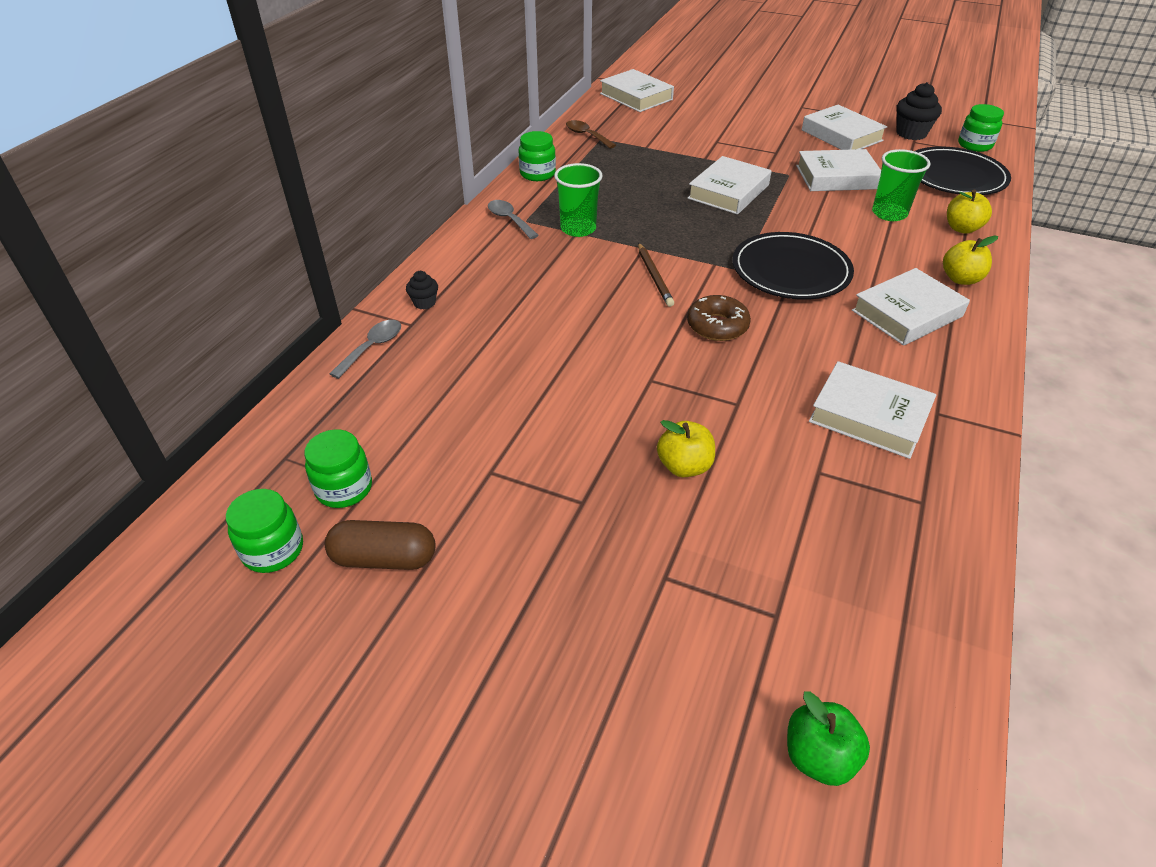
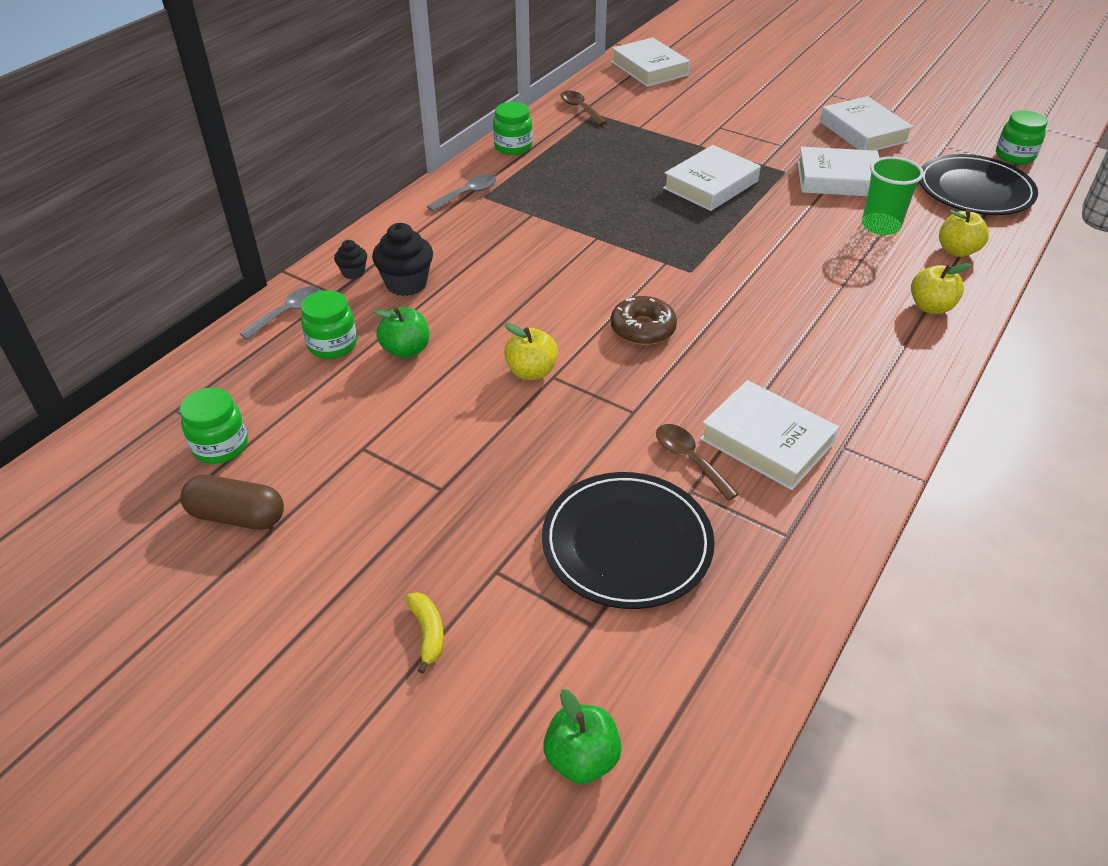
camera: 10 degrees right, 0 degrees up
(273, 550) = (140, 494): green jar -> green jar (332, 345)
(501, 371) = (406, 350): none -> green apple
(510, 220) = (467, 194): grey spoon -> grey spoon turned 75 degrees clockwise
(578, 229) = (535, 210): green cup -> none
(620, 650) = (428, 633): none -> yellow banana
(654, 276) = (596, 269): brown pencil -> none
(684, 466) = (554, 467): yellow apple -> yellow apple (531, 372)
(790, 270) = (744, 278): black plate -> black plate (627, 543)
(807, 442) = (690, 459): none -> brown spoon
(907, 313) = (854, 338): white book -> none
(911, 133) = (945, 136): black cupcake -> black cupcake (406, 284)

